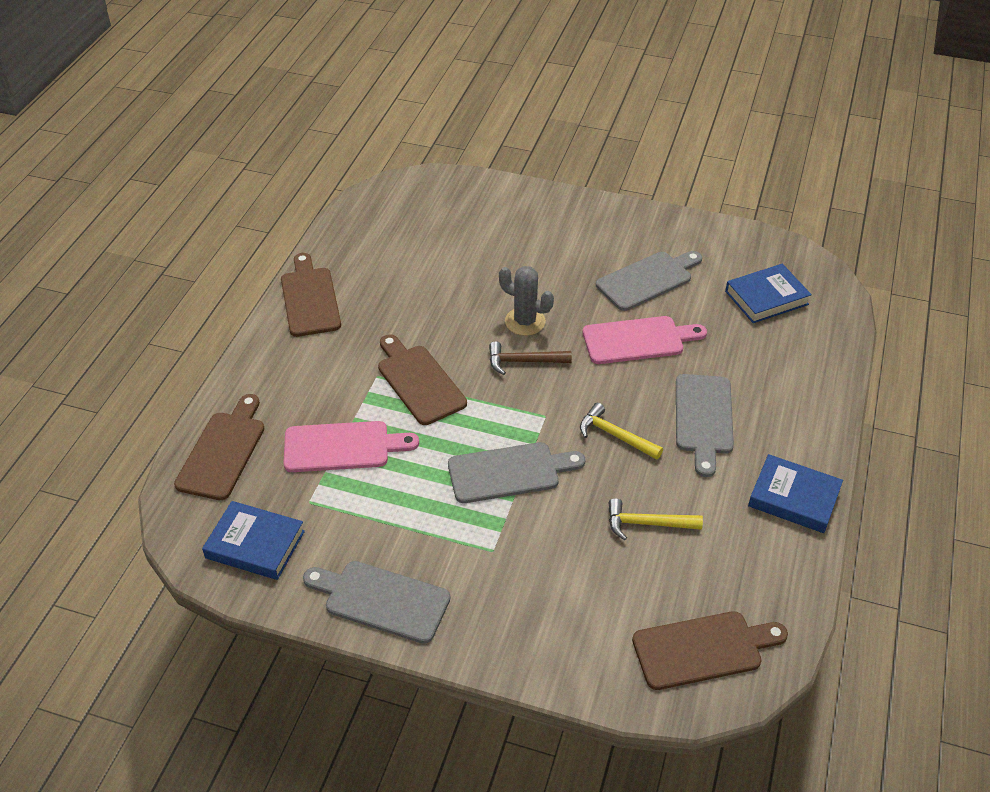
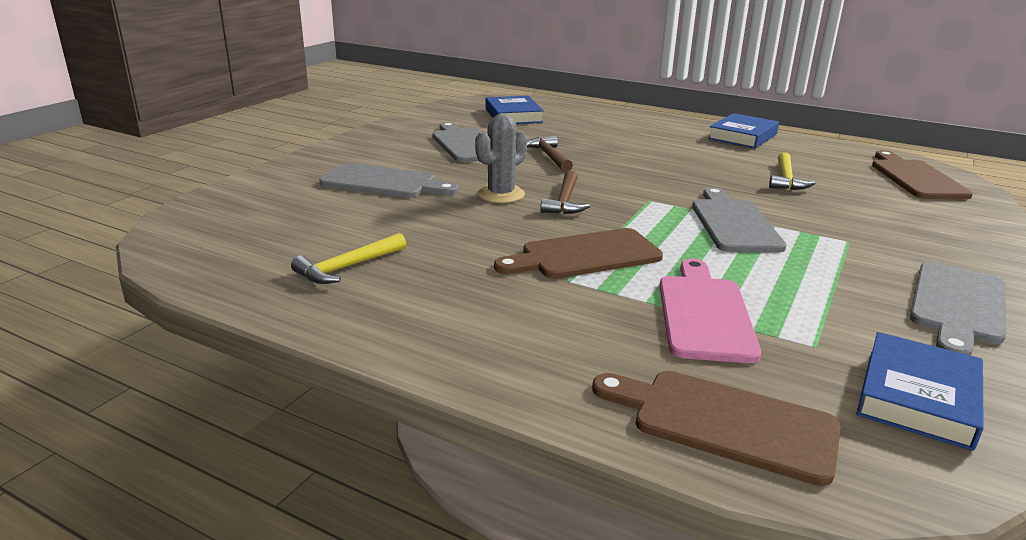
camera: 80 degrees left, 20 degrees down
(310, 299) = (375, 319): brown cutting board -> none
(615, 435) = (677, 177): yellow hammer -> yellow hammer (348, 267)
(638, 340) = (549, 156): pink cutting board -> brown hammer
(703, 418) = (656, 148): grey cutting board -> grey cutting board (383, 182)

